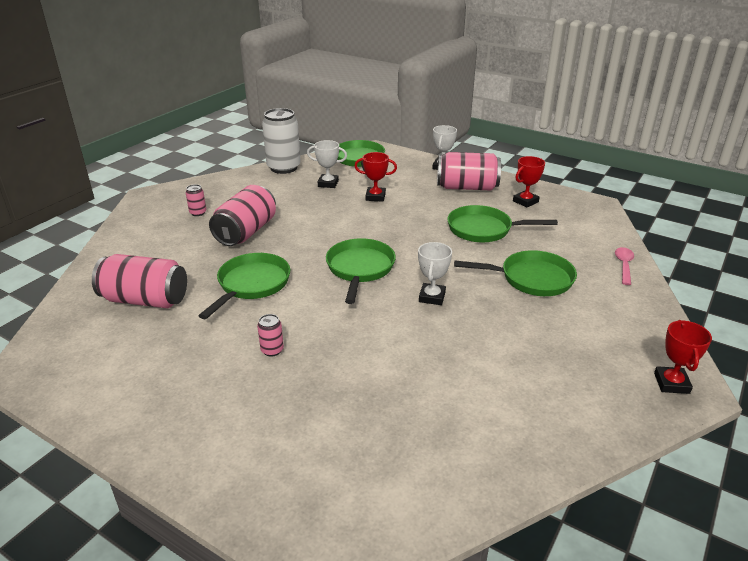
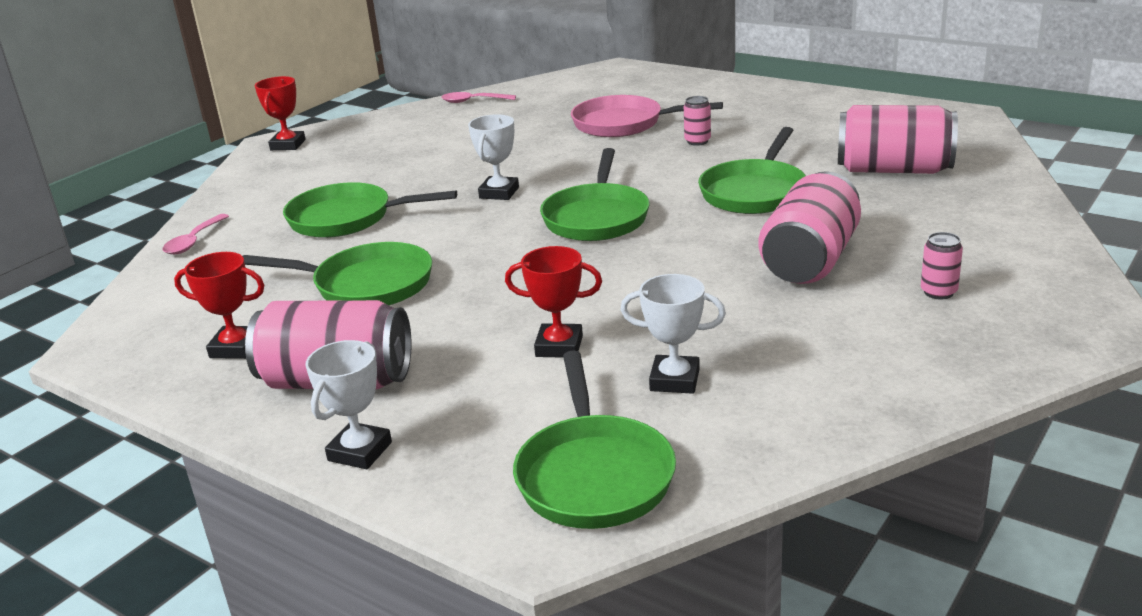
camera: 175 degrees left, 5 degrees down
(283, 168) = (814, 432): white can -> none
(334, 388) = (623, 124): none -> pink pan
(514, 464) = (473, 101): none -> pink spoon
(525, 201) = (236, 348): red trophy -> red trophy turned 45 degrees clockwise

